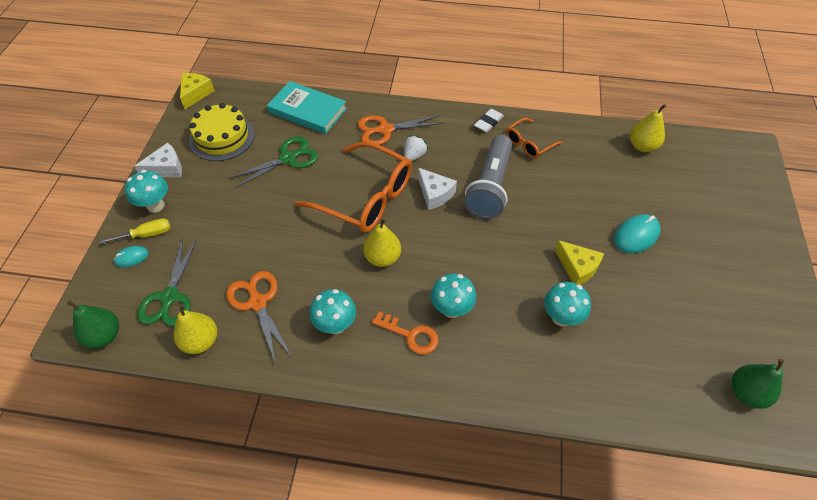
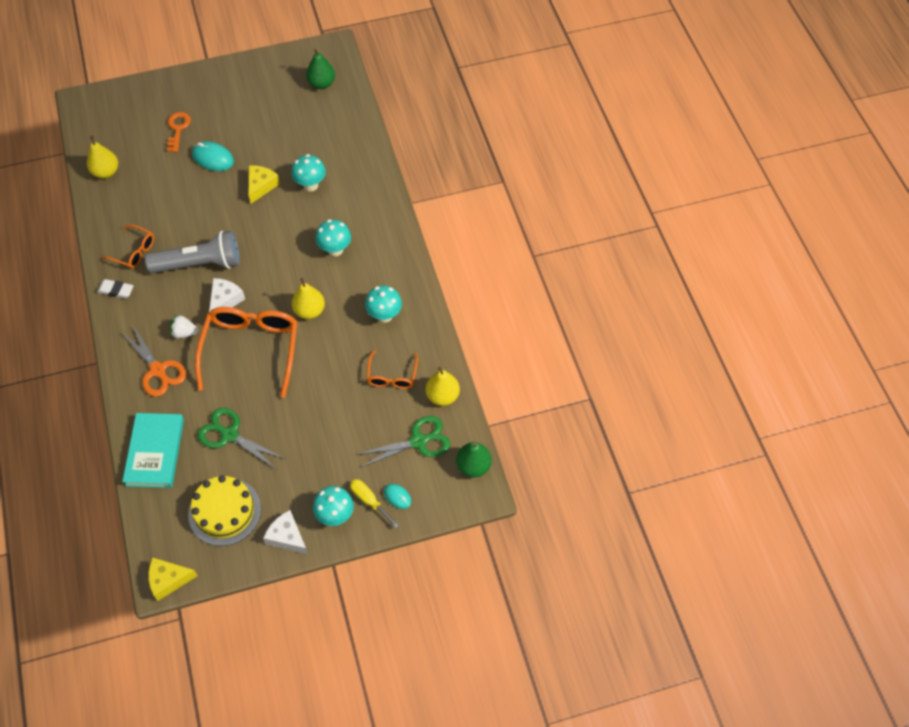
camera: 115 degrees left, 5 degrees up
(258, 303) = (392, 376): orange scissors -> orange glasses
(410, 335) = (369, 266): orange key -> orange key (178, 129)

